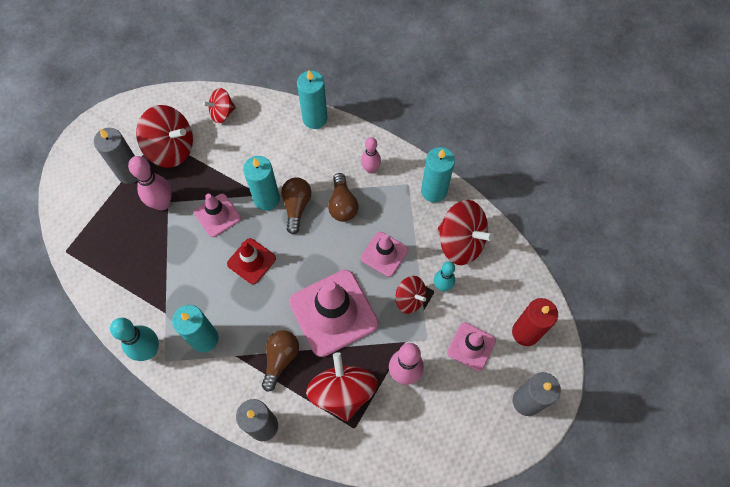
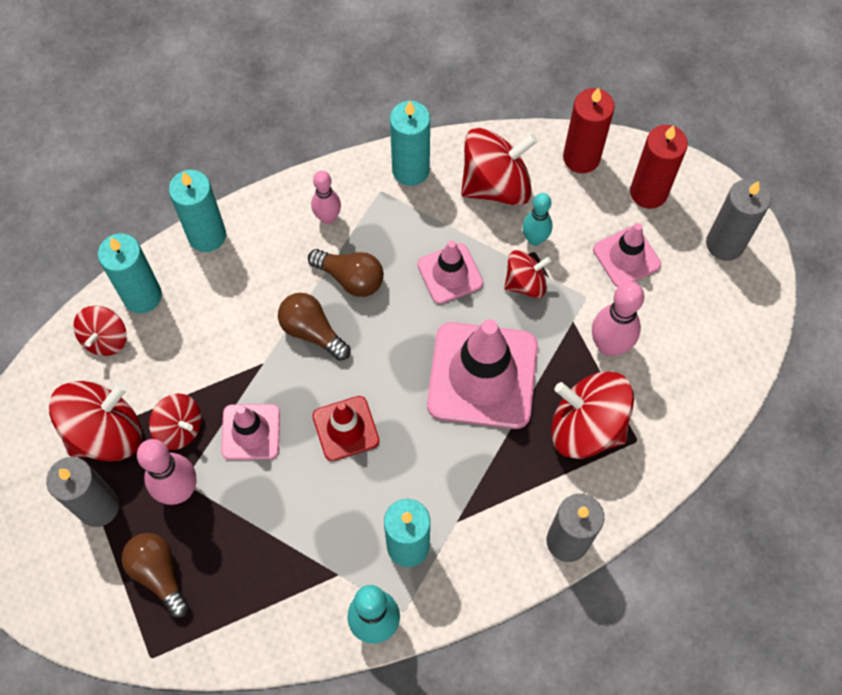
camera: 55 degrees left, 0 degrees up
(196, 180) = (179, 428): none -> red spinning top
(266, 199) = (274, 359): turquoise candle -> turquoise candle (142, 296)
(280, 359) = (498, 471): brown light bulb -> brown light bulb (159, 574)
(517, 278) = (581, 157): none -> red candle

